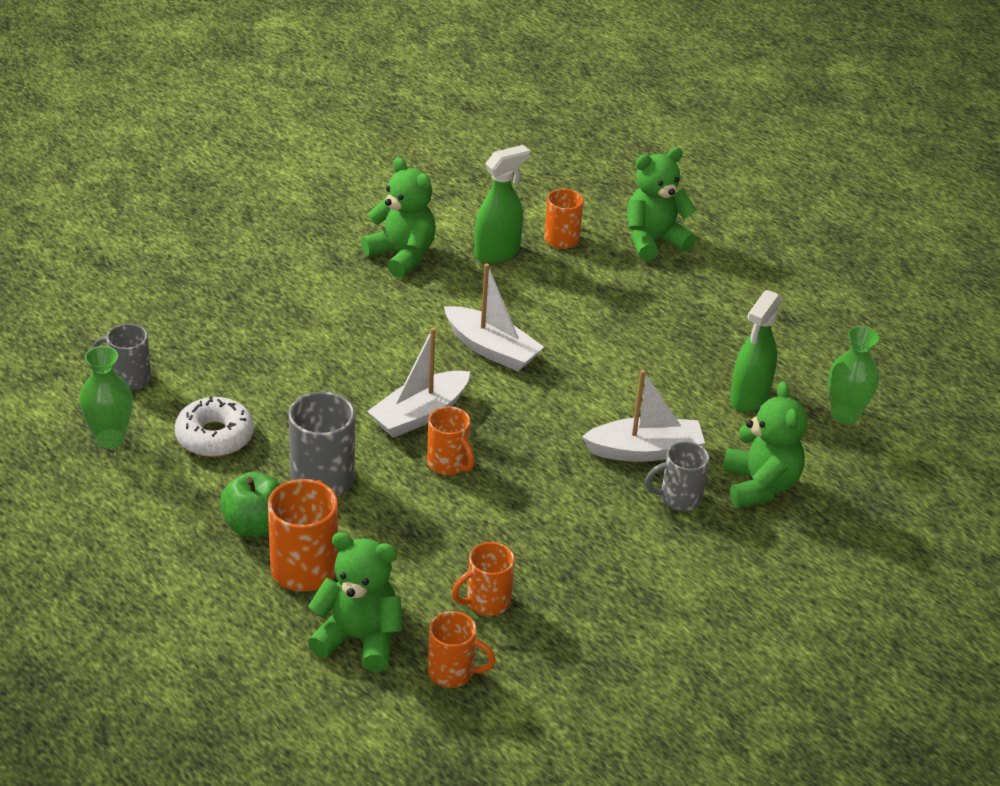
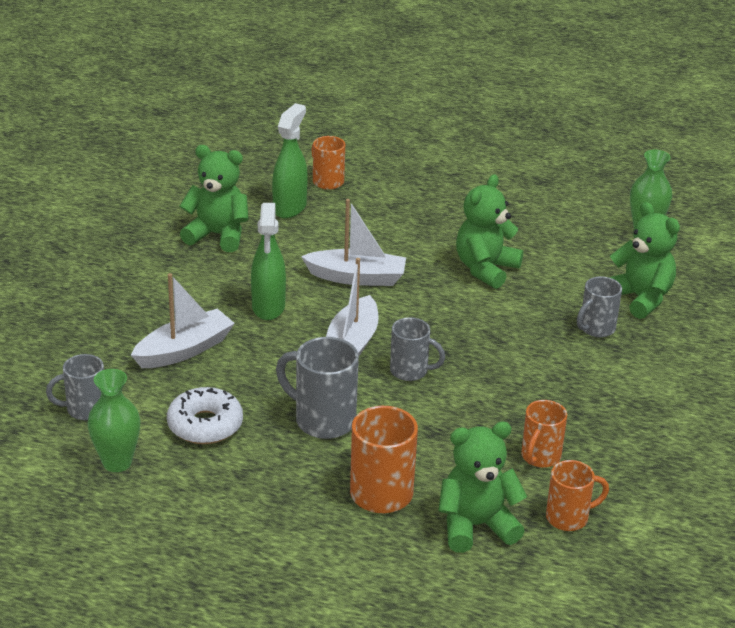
camera: 30 degrees left, 5 degrees down
(255, 525) = (308, 478): green apple -> none
(448, 464) = (410, 371): orange mug -> grey mug
(644, 451) = (539, 306): white boat -> white boat (184, 350)
(653, 241) = (396, 160): green teddy bear -> green teddy bear (485, 269)
(749, 398) = (572, 242): green spray bottle -> green spray bottle (268, 307)

